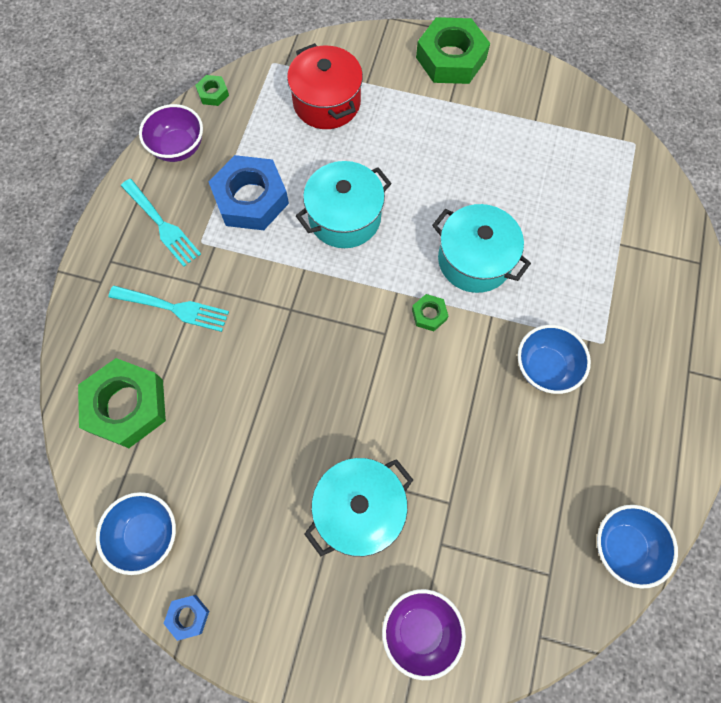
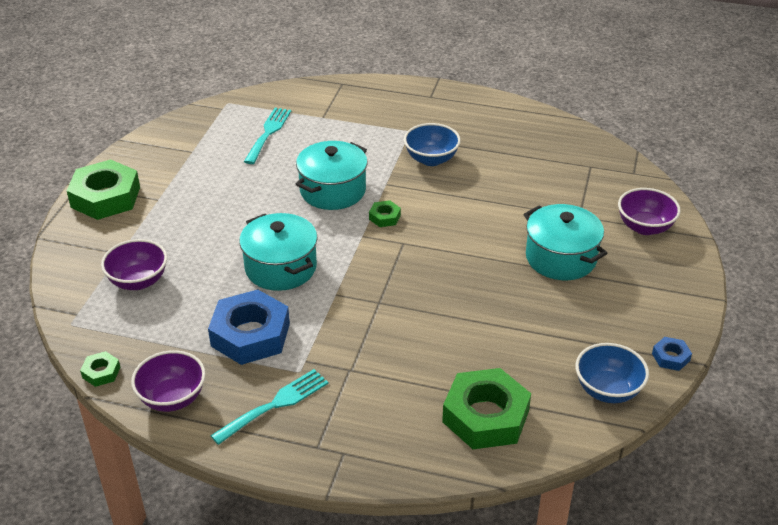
camera: 90 degrees left, 30 degrees down
(174, 308) = (377, 387): turquoise fork -> turquoise fork (268, 133)
(327, 103) = (138, 281): red pot -> purple bowl
(623, 546) = (563, 134): blue bowl -> none

